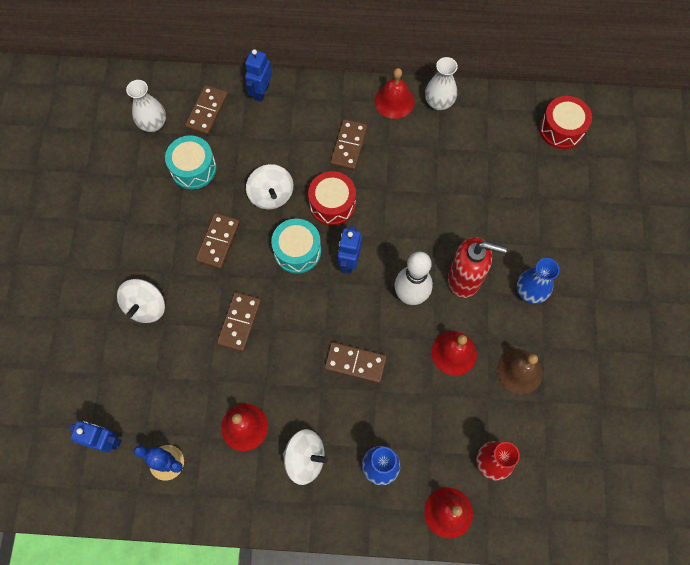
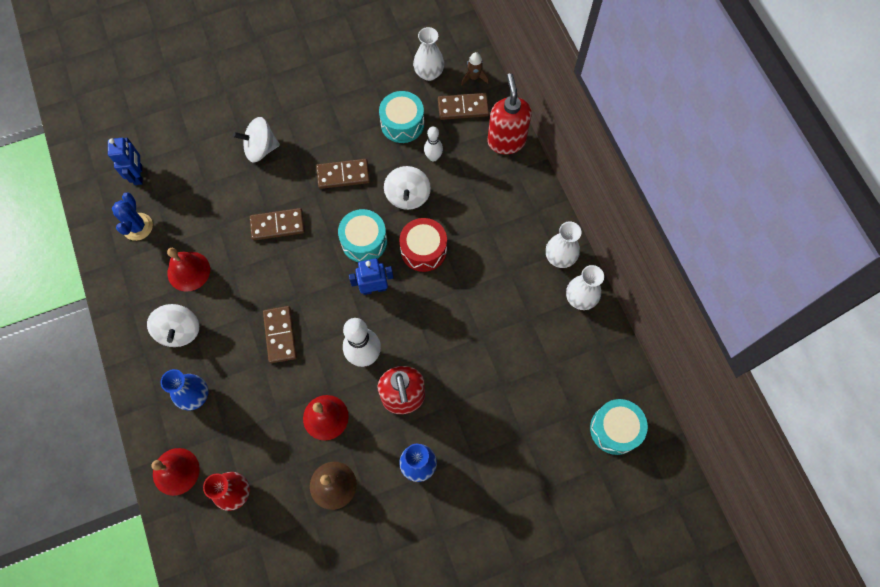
camera: 65 degrees right, 0 degrees up
(181, 89) = (474, 77): none -> brown rocket
(243, 157) = (433, 157): none -> white bowling pin
(261, 92) = (506, 141): blue robot -> red soap dispenser
(271, 195) = (407, 196): white spinning top -> white spinning top turned 45 degrees counterclockwise
(348, 146) = (490, 238): brown domino -> none
(394, 101) = (559, 257): red bell -> white vase
(561, 129) = (615, 429): red drum -> turquoise drum

